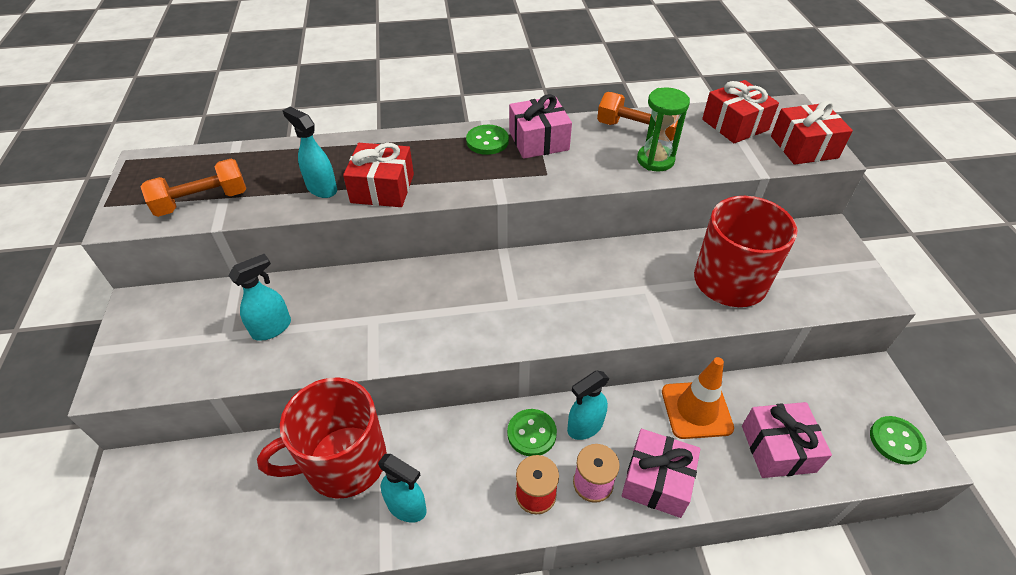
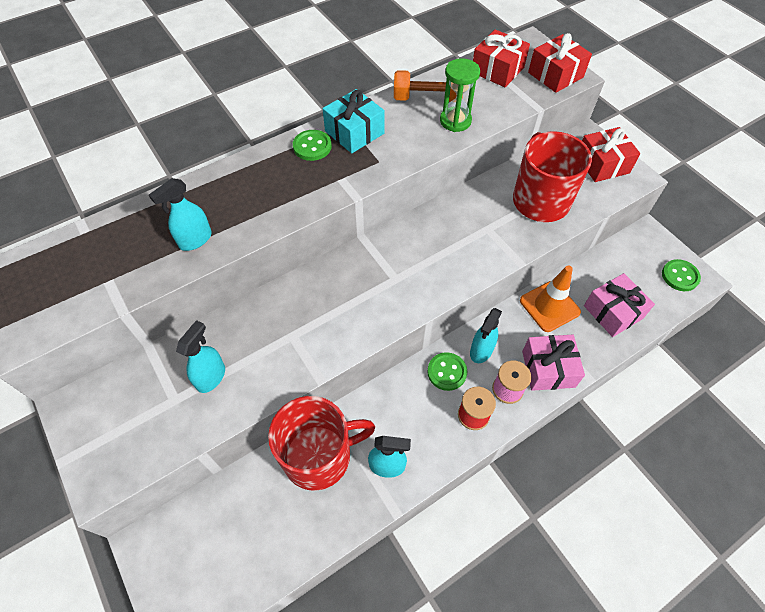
camera: 25 degrees left, 10 degrees up
(202, 201) = (90, 291): orange dumbbell -> none
(321, 188) = (195, 240): turquoise spray bottle -> turquoise spray bottle turned 60 degrees counterclockwise
(343, 462) = (319, 455): red mug -> red mug turned 150 degrees counterclockwise
(382, 188) = (250, 221): red gift -> red gift (602, 164)
(538, 140) = (354, 132): pink gift -> turquoise gift

